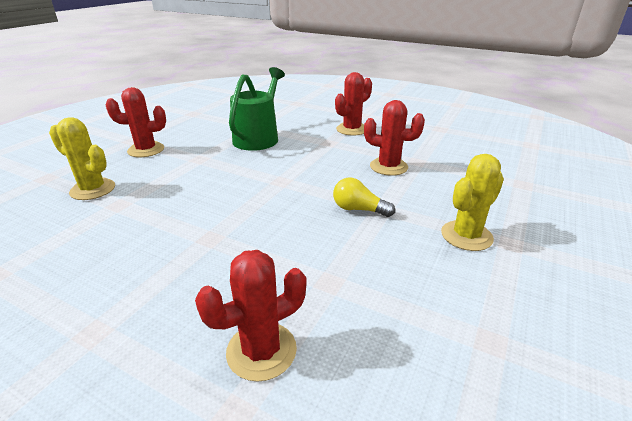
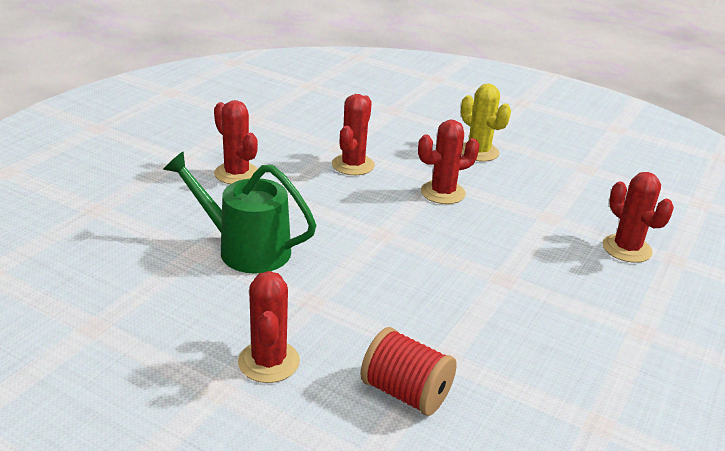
camera: 90 degrees left, 0 degrees up
(93, 189) = (405, 393): yellow cactus -> red spool
(358, 209) = (443, 193): yellow light bulb -> red cactus

